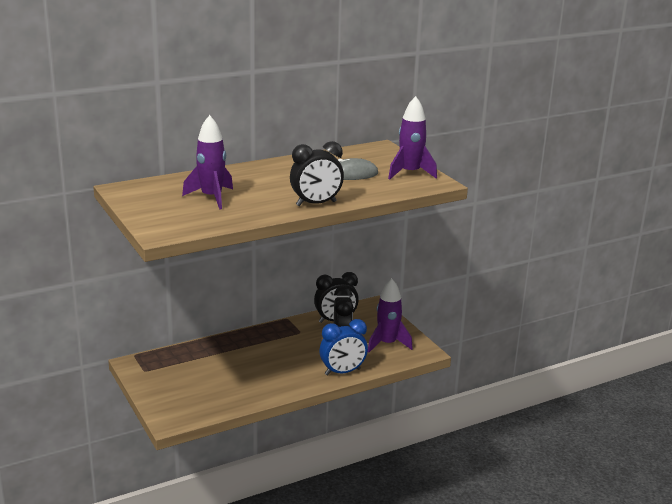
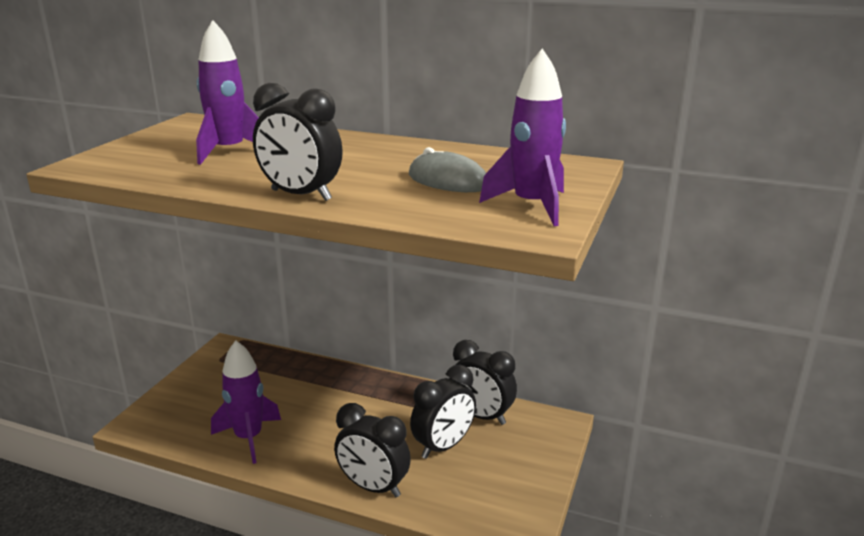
camera: 50 degrees right, 0 degrees up
(342, 372) = (373, 487): blue clock -> black clock
(387, 344) = (490, 486): purple rocket -> purple rocket (249, 438)

